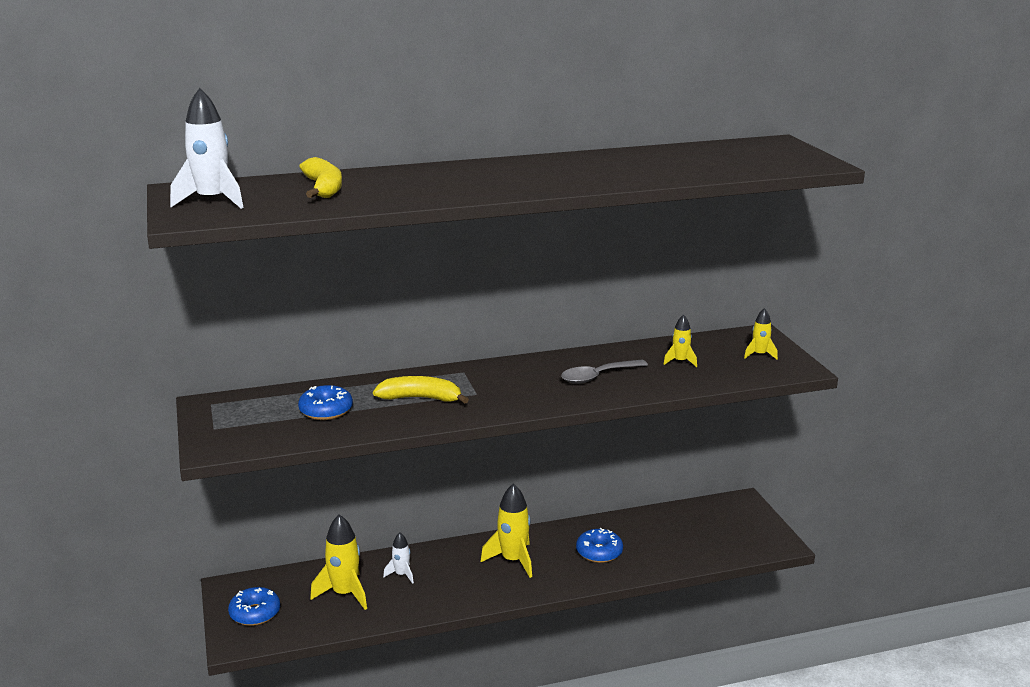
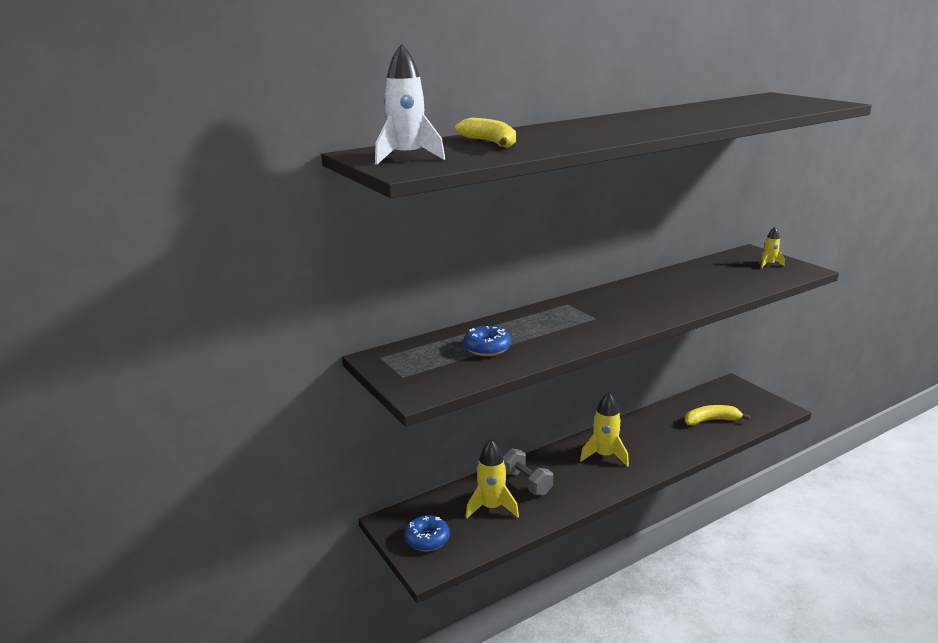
camera: 15 degrees left, 0 degrees up
(401, 574) = (526, 483): white rocket -> grey dumbbell
(420, 398) = (555, 328): yellow banana -> yellow banana (711, 420)
(597, 377) = (673, 294): grey spoon -> none
(599, 552) = (663, 438): blue donut -> none
(680, 361) = (720, 276): yellow rocket -> none

